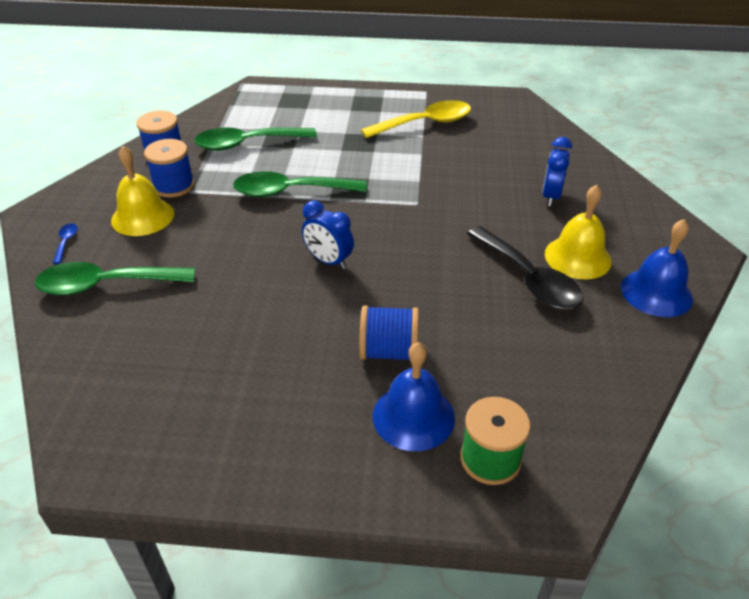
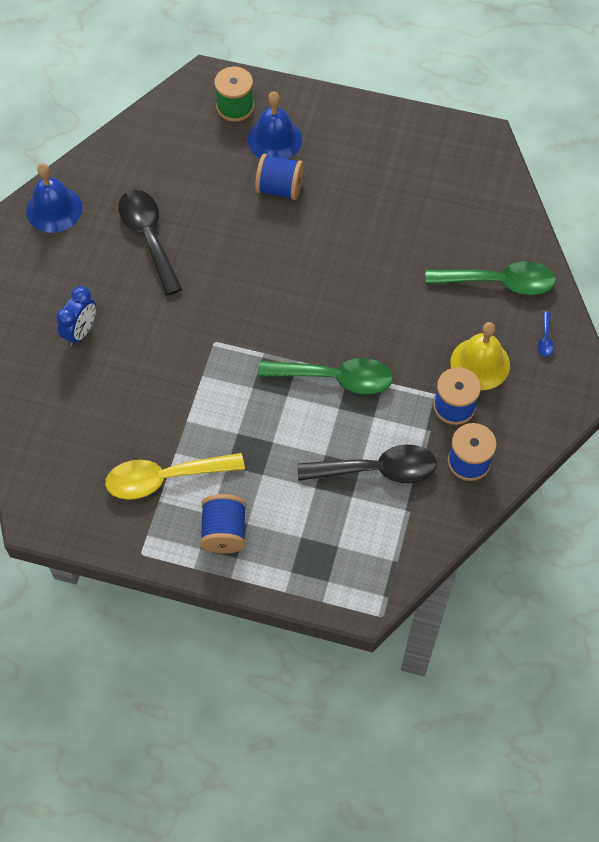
camera: 170 degrees left, 20 degrees up
(247, 144) = (376, 470): green spoon -> black spoon
(329, 261) = (310, 281): blue clock -> none
(367, 104) = (224, 532): none -> blue spool
(577, 257) = (96, 253): yellow bell -> none

